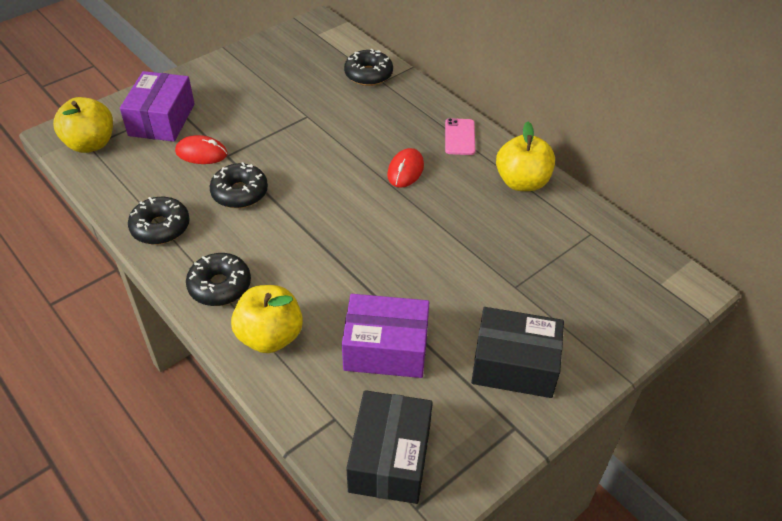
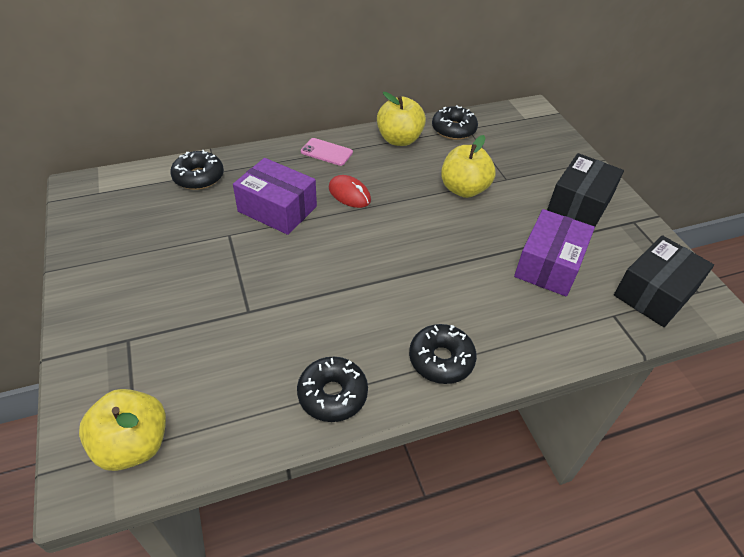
camera: 70 degrees left, 0 degrees up
(162, 120) = (141, 358): purple box -> purple box (277, 209)
(201, 153) = (230, 332): red mouse -> none
(240, 193) = (314, 314): black donut -> black donut (453, 129)
(270, 336) = (517, 336): yellow apple -> yellow apple (464, 189)
(390, 458) = (654, 293): black box -> black box turned 75 degrees counterclockwise

